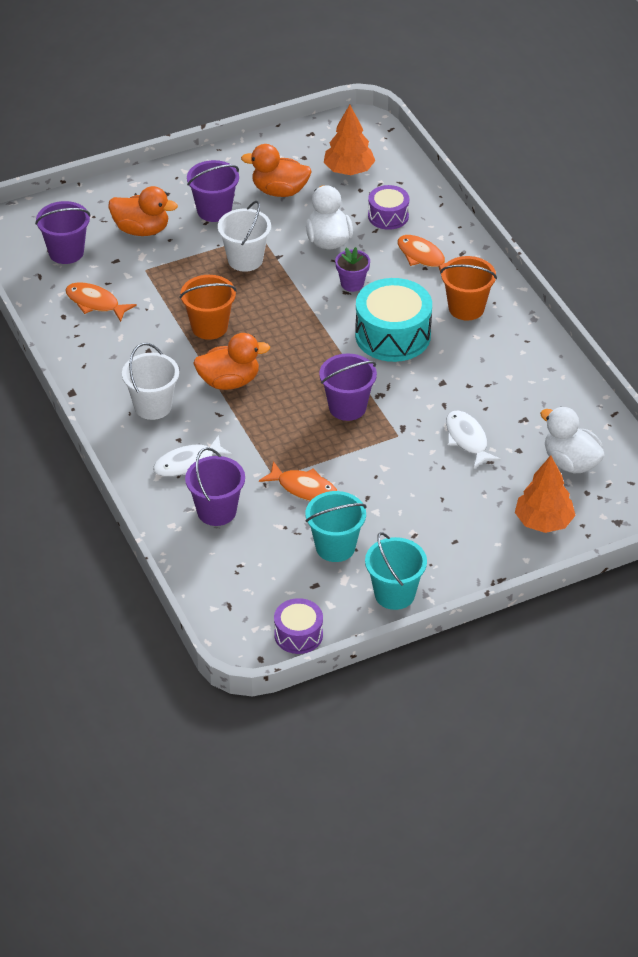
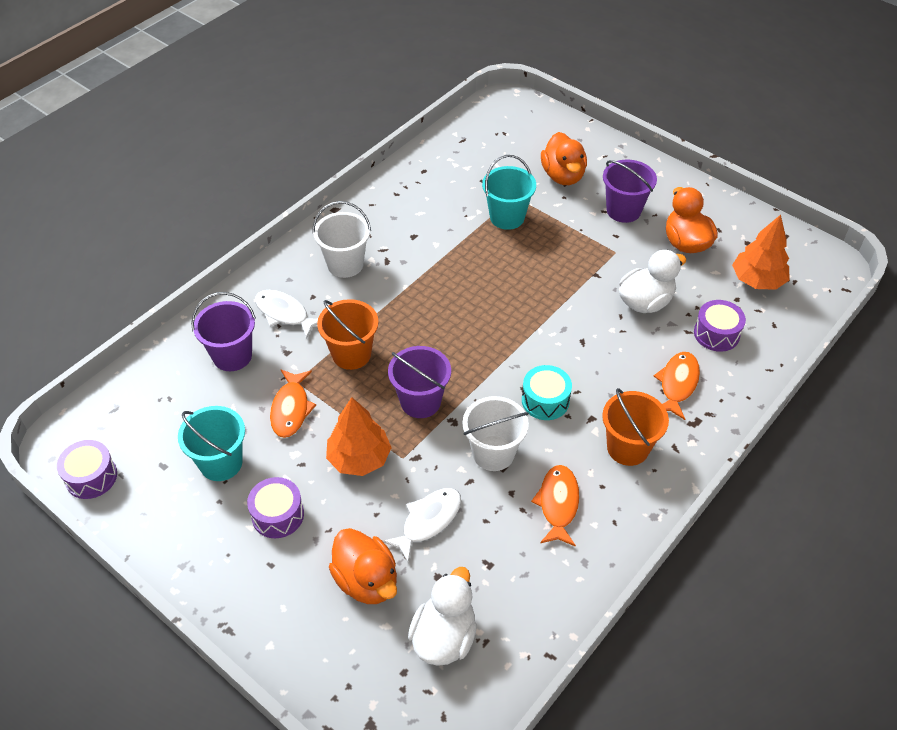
camera: 65 degrees right, 5 degrees up
(66, 252) = (501, 144): purple bucket -> none
(95, 303) = (451, 183): orange fish -> orange fish (558, 504)
(209, 327) = (469, 263): orange bucket -> orange bucket (351, 354)
(229, 381) = (406, 302): orange duck -> orange duck (366, 580)
(245, 260) = (574, 254): white bucket -> white bucket (493, 453)
(352, 284) = (597, 342): purple flower pot -> none
(393, 335) = (545, 400): turquoise drum -> turquoise drum, size x0.57
(394, 594) = (173, 537): turquoise bucket -> turquoise bucket (507, 217)
(410, 525) = (278, 515): none -> purple drum
(543, 522) = (335, 642): orange tree -> orange tree (359, 458)

